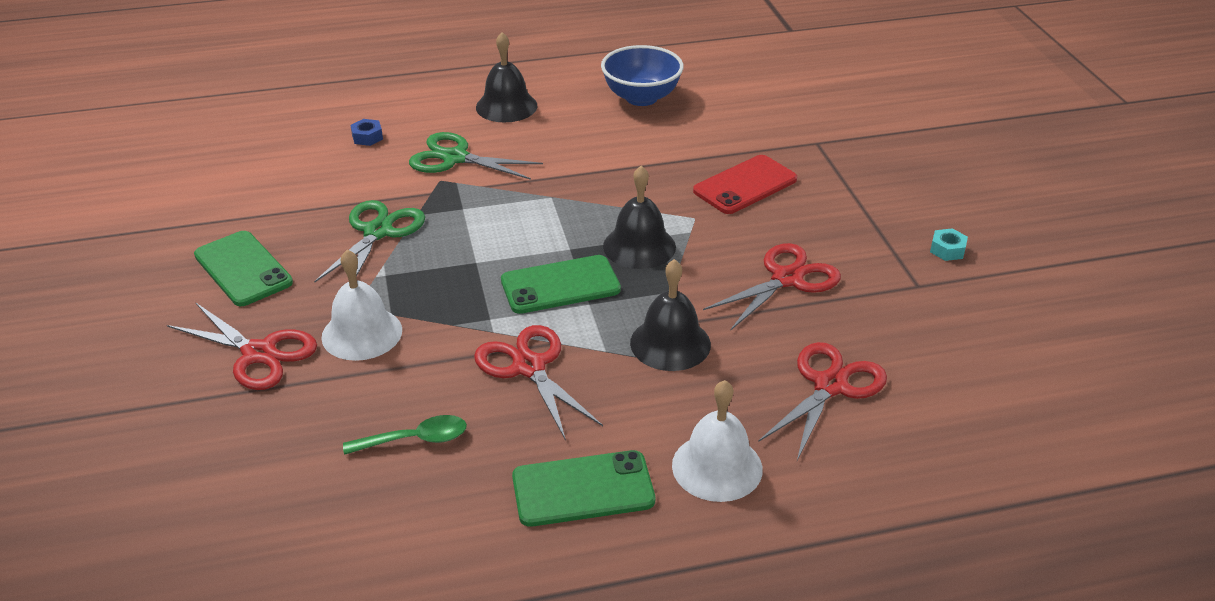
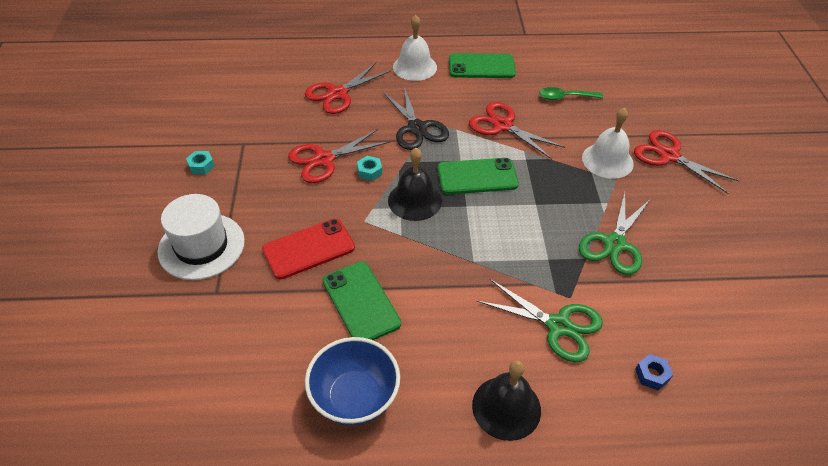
camera: 170 degrees left, 10 degrees up
(243, 269) = (708, 223): green phone -> green phone (361, 302)
(529, 367) = (502, 126): red scissors -> red scissors turned 150 degrees clockwise
(670, 343) = (416, 128): black bell -> black scissors
(715, 272) = (369, 171): none -> turquoise nut
(866, 173) = (201, 246): none -> white hat

